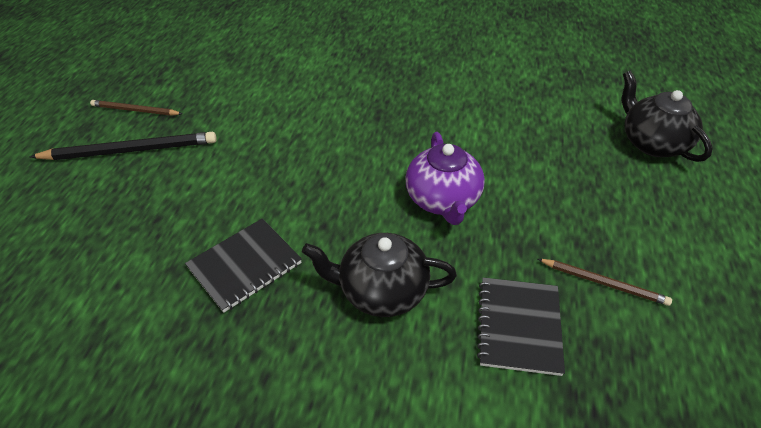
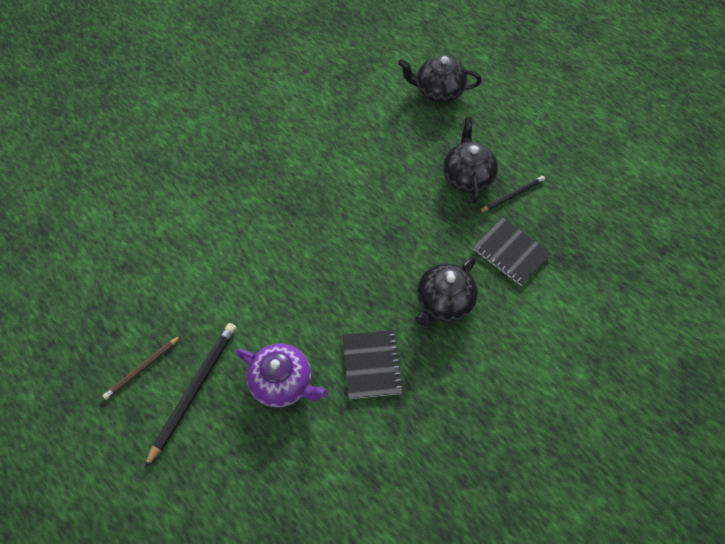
camera: 55 degrees left, 15 degrees up
(443, 200) = (399, 226): purple teapot -> purple teapot (283, 382)
(575, 224) = (467, 176): none -> black teapot
(604, 283) = (512, 195): brown pencil -> black pencil

